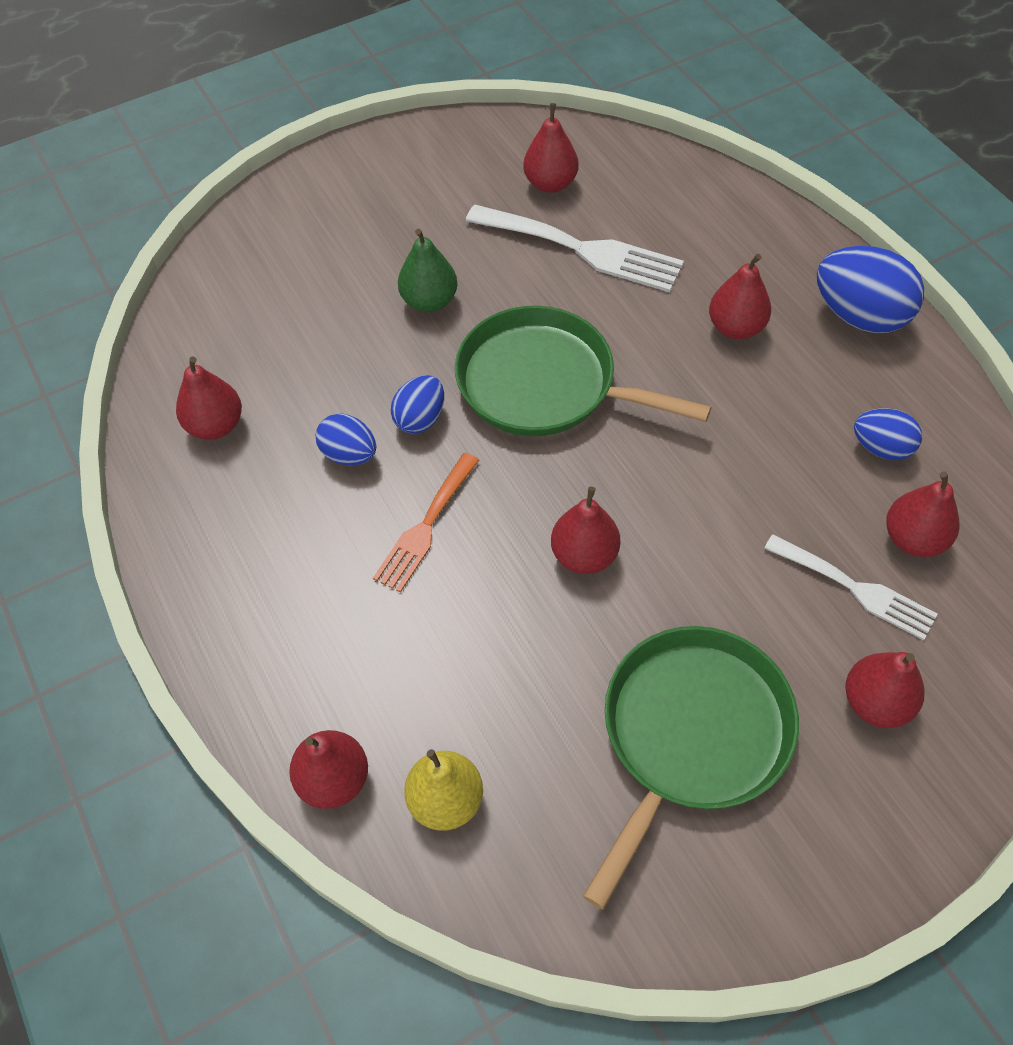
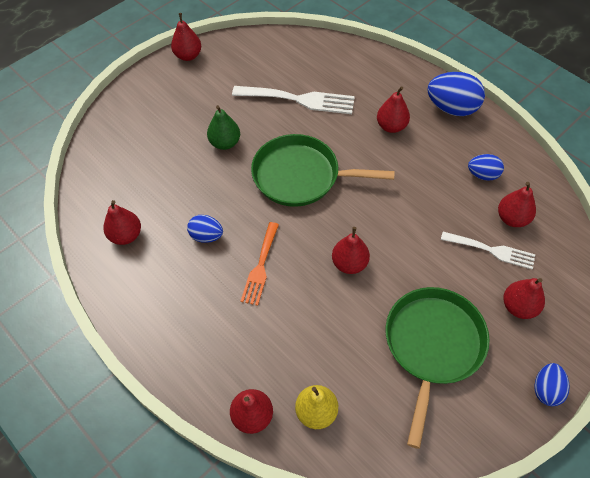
camera: 15 degrees left, 0 degrees up
(420, 418) = (239, 208): blue egg -> blue egg (546, 390)
(550, 183) = (271, 67): red pear -> red pear (188, 56)

